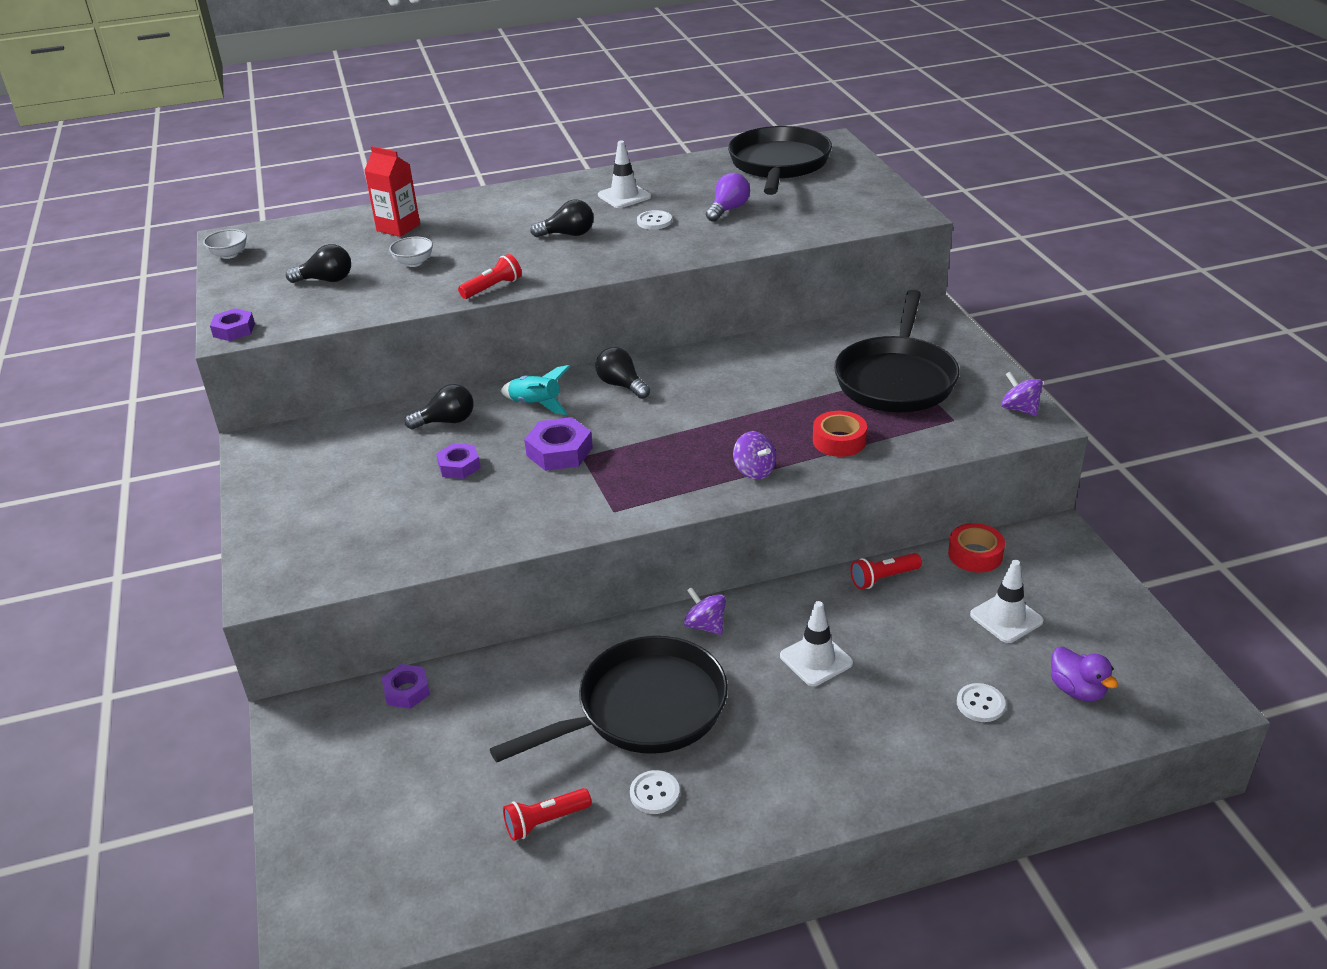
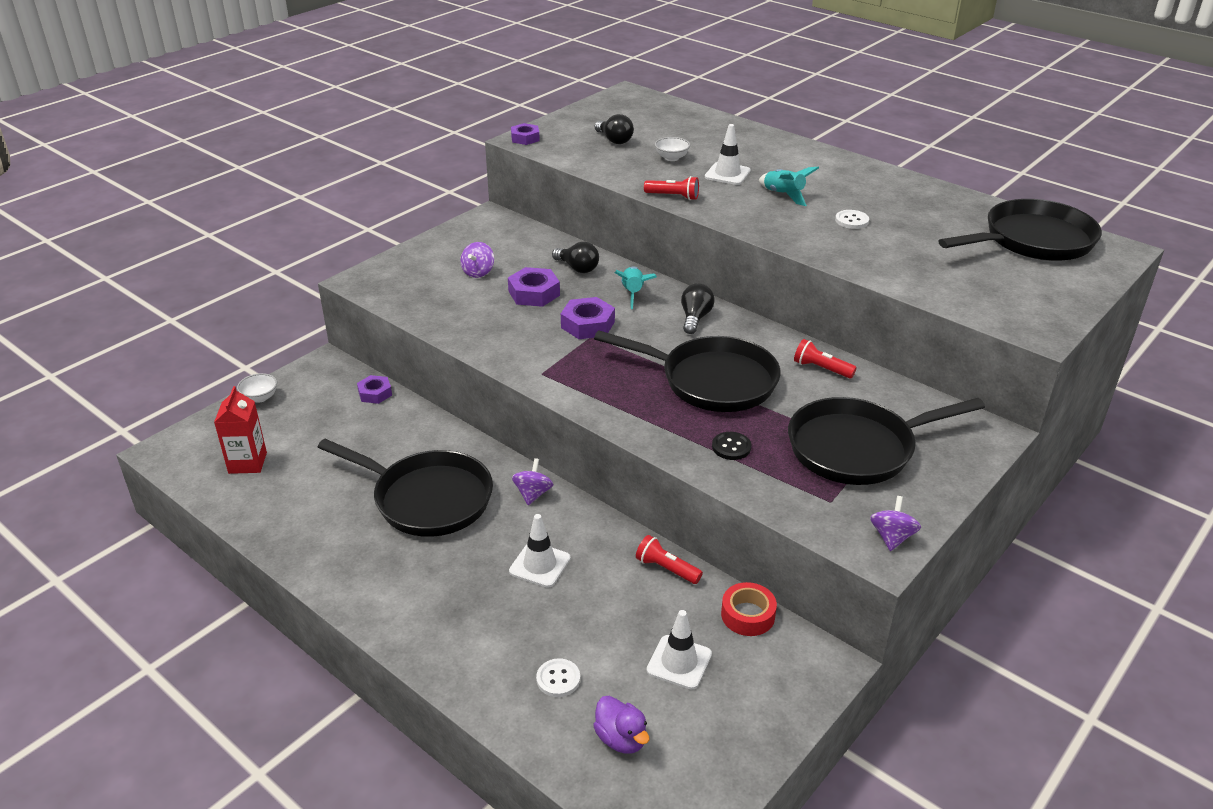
camera: 55 degrees right, 0 degrees up
(229, 254) = (608, 100): white bowl -> white bowl (260, 397)
(398, 228) = (710, 135): red carton -> red carton (247, 463)
(459, 466) = (534, 293): purple nut -> purple nut, size x1.50
(545, 821) = (300, 498): red flashlight -> red flashlight (821, 368)
(568, 234) = (783, 195): black light bulb -> turquoise rocket
(624, 196) = (874, 195): white traffic cone -> white traffic cone (727, 174)
(654, 793) = (352, 536): white button -> none
(728, 209) = (917, 244): purple light bulb -> none
(731, 414) = (711, 381): none -> black pan
(754, 471) = (648, 418): purple spinning top -> purple spinning top (478, 272)
(839, 441) = (731, 447): red tape -> black button
(1077, 690) = (621, 739): purple duck -> purple duck turned 60 degrees counterclockwise

